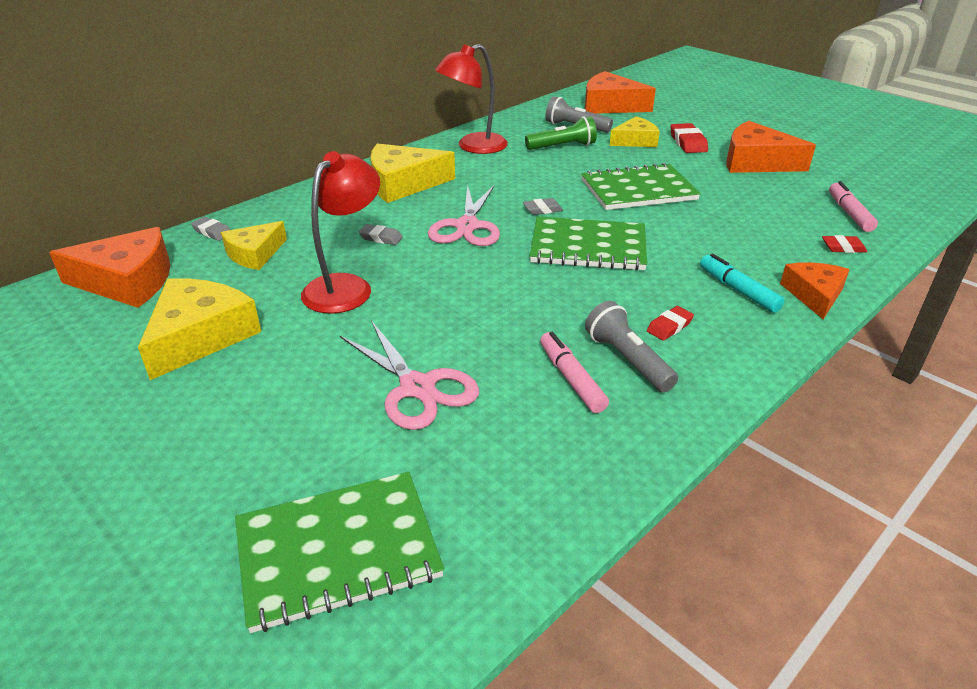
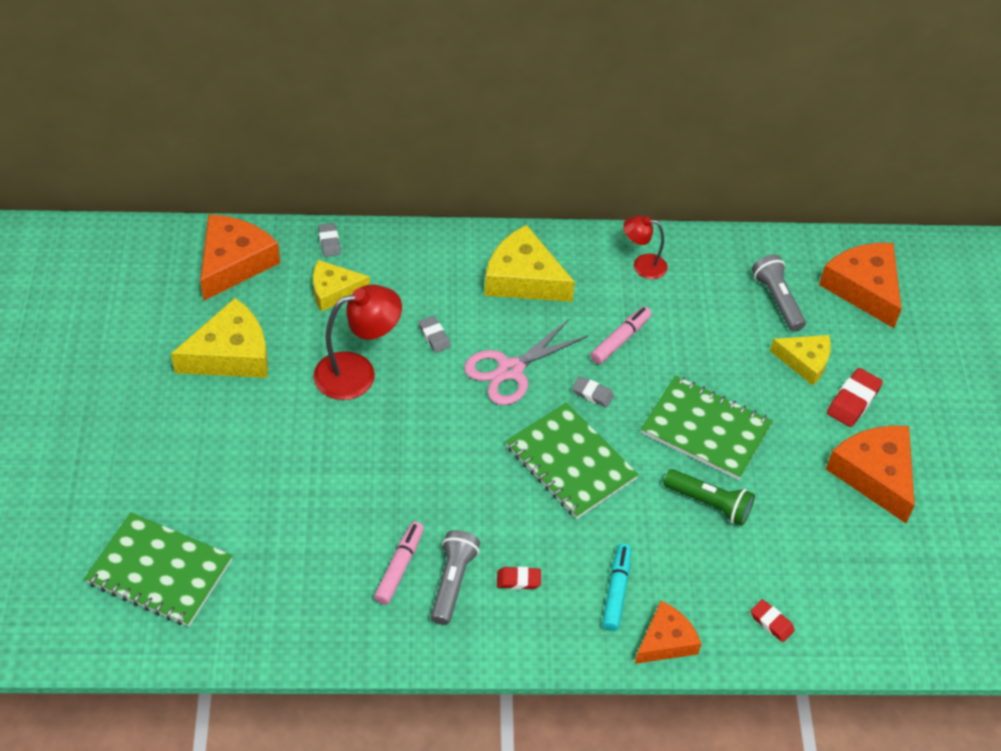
camera: 40 degrees right, 15 degrees up
(128, 281) = (234, 263): orange cheese -> orange cheese turned 105 degrees counterclockwise
(417, 387) = (306, 499): pink scissors -> none
(473, 147) = (642, 265): red lamp -> red lamp, size x0.59
(562, 147) = (723, 322): green flashlight -> green flashlight (709, 503)
(849, 213) = (847, 596): pink marker -> pink marker (620, 340)

